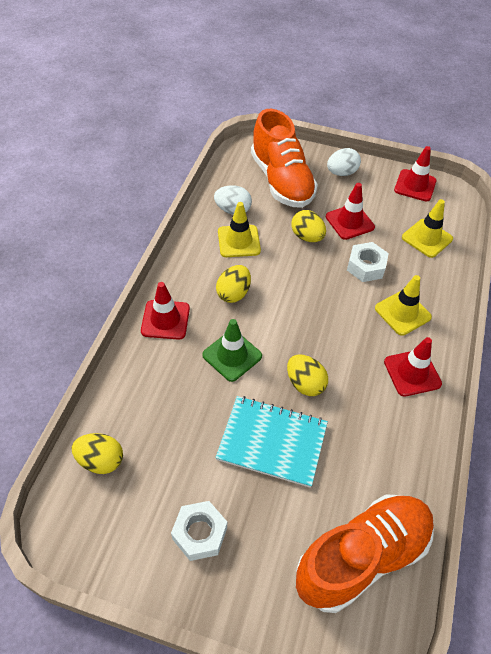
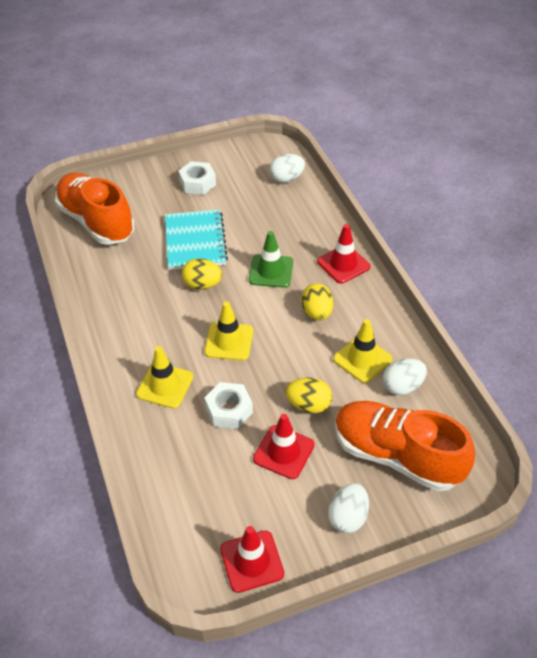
camera: 145 degrees right, 5 degrees down
(101, 460) = (287, 178): yellow egg -> white egg
(272, 442) = (195, 241): turquoise notebook -> turquoise notebook turned 75 degrees counterclockwise
(362, 557) = (96, 222): orange shoe -> orange shoe turned 120 degrees clockwise
(412, 373) = (126, 340): red traffic cone -> none
(427, 238) = (191, 487): yellow traffic cone -> yellow traffic cone (229, 341)

